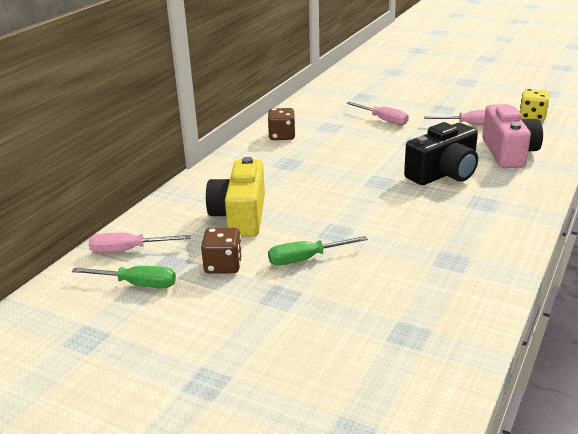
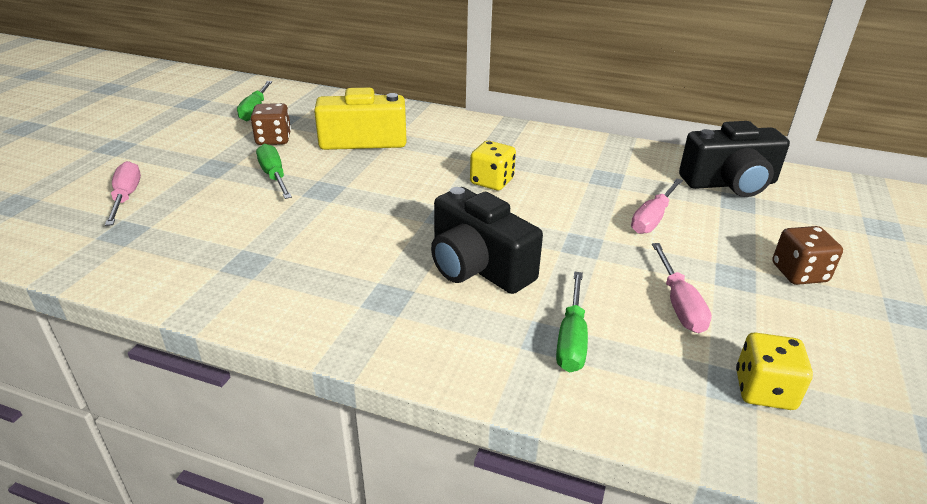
camera: 80 degrees right, 5 degrees up
(128, 250) = (309, 101): pink screwdriver -> pink screwdriver (126, 197)
(282, 136) = (563, 149): brown dice -> brown dice (799, 273)
(330, 164) = (492, 181): none -> yellow dice
(341, 95) = (730, 183): none -> black camera
(508, 152) = (572, 339): pink camera -> green screwdriver

